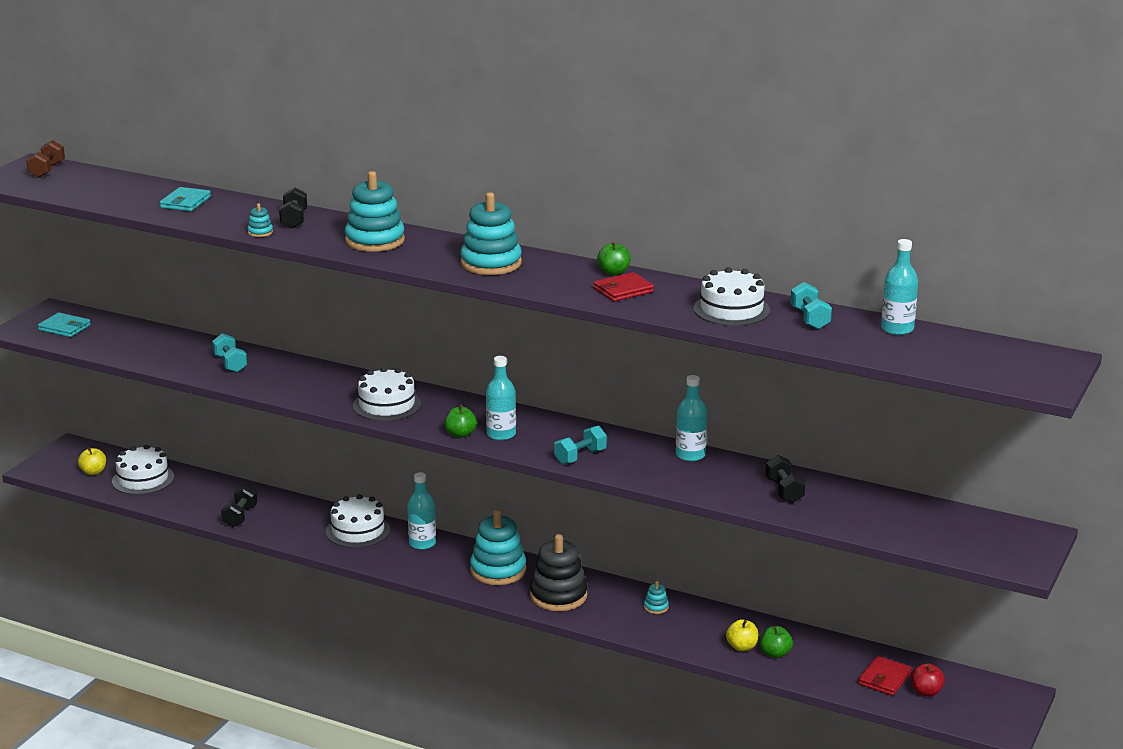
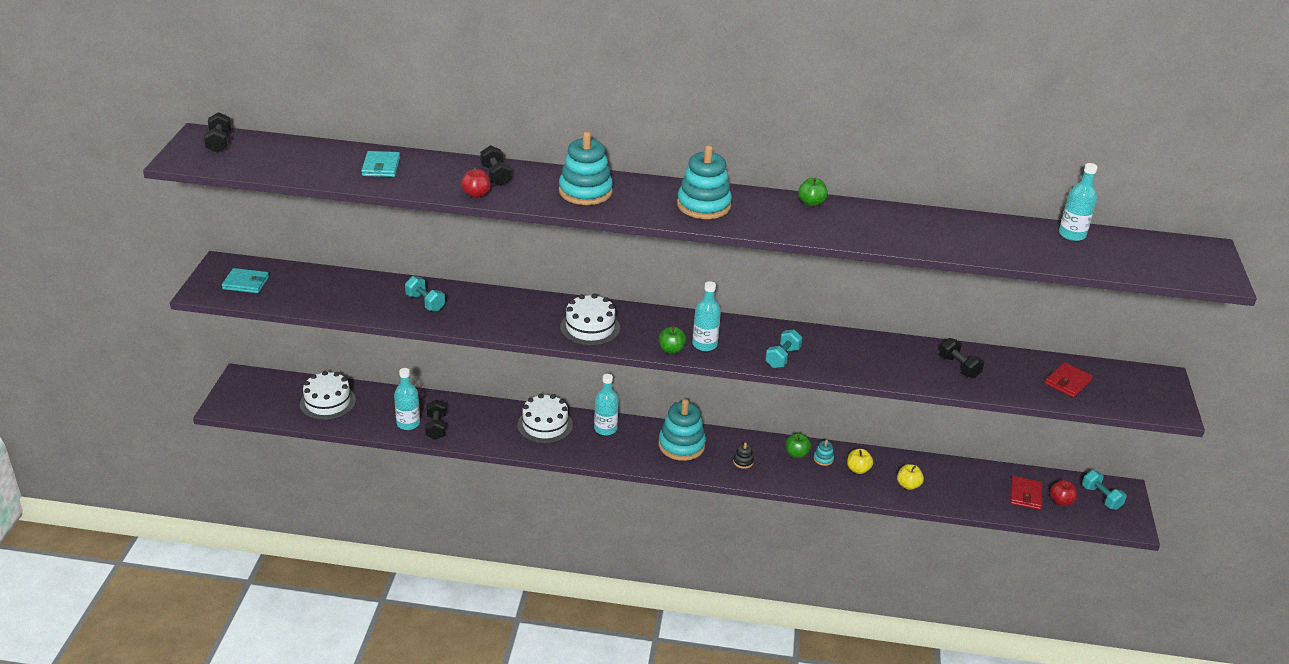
camera: 20 degrees left, 10 degrees up
(47, 170) = (219, 142): brown dumbbell -> black dumbbell
(93, 472) = (278, 402): yellow apple -> yellow apple (858, 469)
(260, 232) = (476, 194): turquoise stacking toy -> red apple
(558, 596) = (743, 462): black stacking toy -> black stacking toy, size x0.43
(623, 290) = (833, 221): red wallet -> red wallet (1067, 382)
(690, 455) = (866, 342): turquoise bottle -> turquoise bottle (408, 423)
(731, 309) = (934, 231): white cake -> none
(775, 654) = (935, 487): green apple -> green apple (796, 454)
(810, 319) = (1000, 233): turquoise dumbbell -> turquoise dumbbell (1101, 497)

